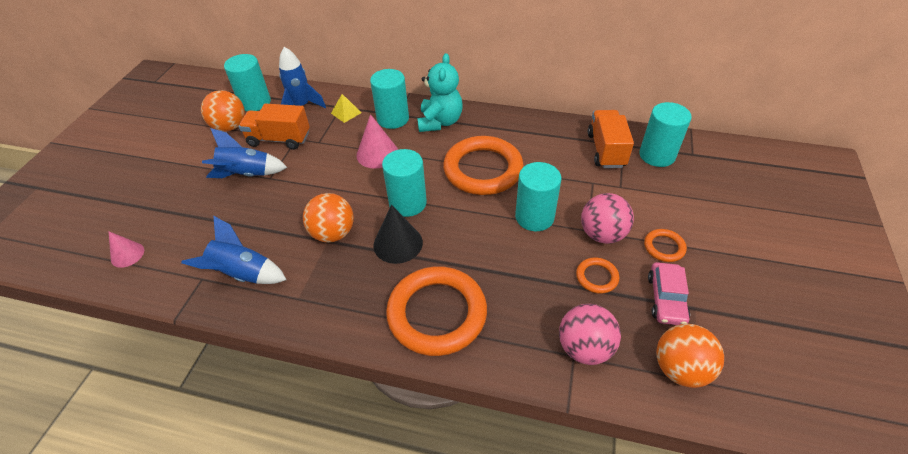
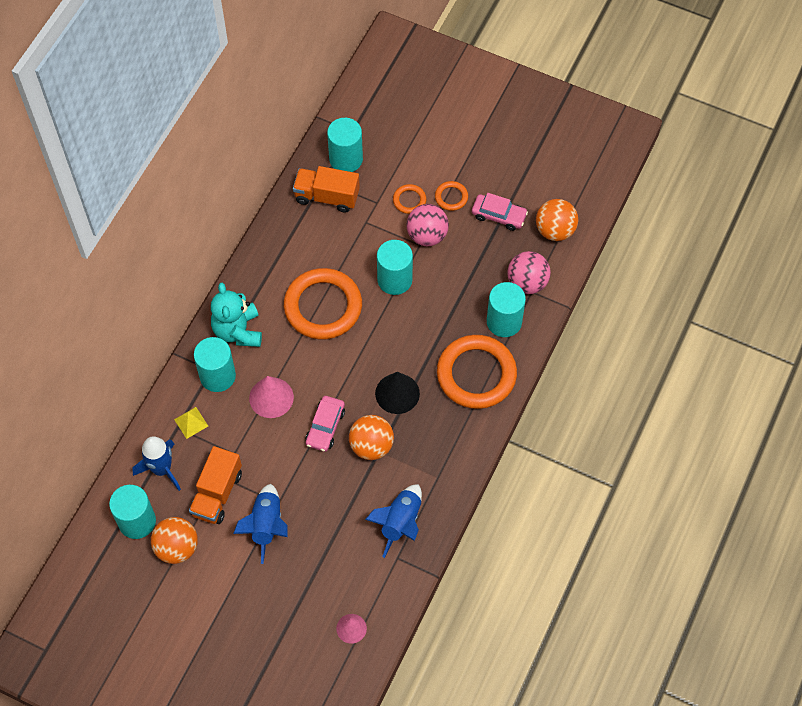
camera: 80 degrees left, 15 degrees up
(351, 195) = (325, 427): none -> pink car
(407, 203) = (350, 379): turquoise cylinder -> turquoise cylinder (504, 322)
(440, 122) = (238, 331): turquoise teddy bear -> turquoise teddy bear turned 120 degrees counterclockwise
(596, 277) = (468, 254): orange ring -> orange ring (409, 200)

